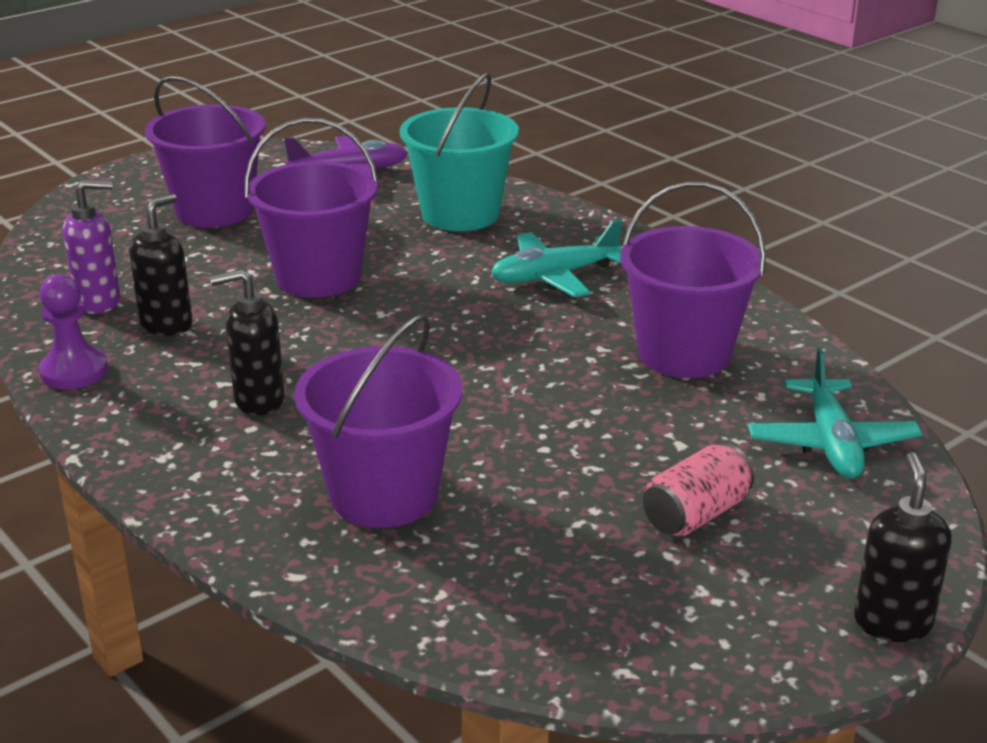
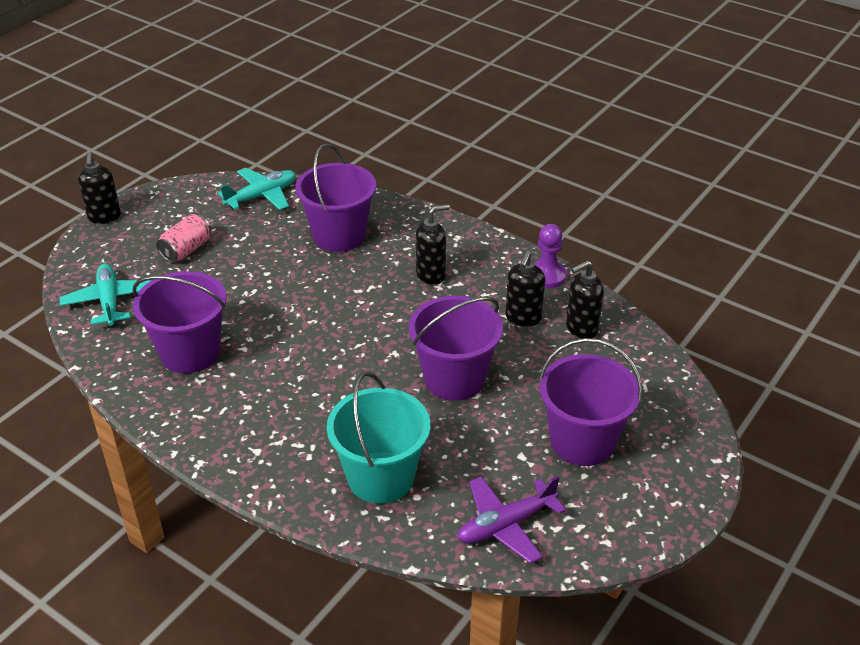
camera: 165 degrees right, 10 degrees up
(99, 302) = (581, 329): purple soap dispenser -> black soap dispenser
(554, 276) = (286, 411): turquoise plane -> turquoise plane (262, 196)

